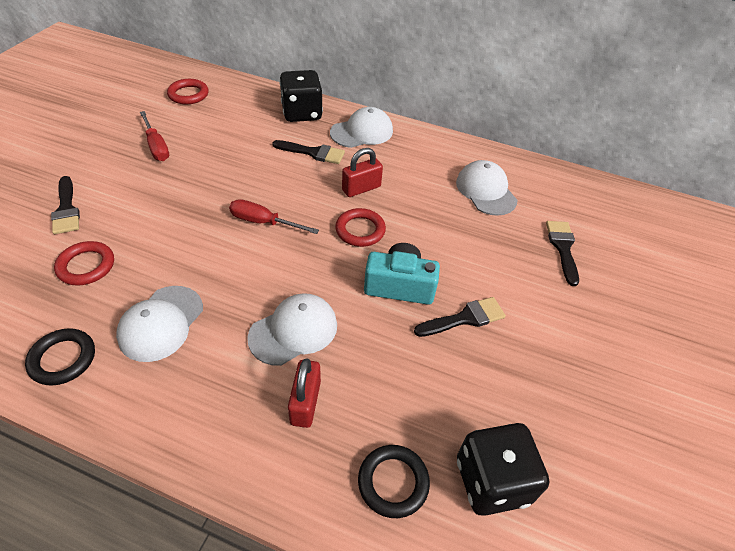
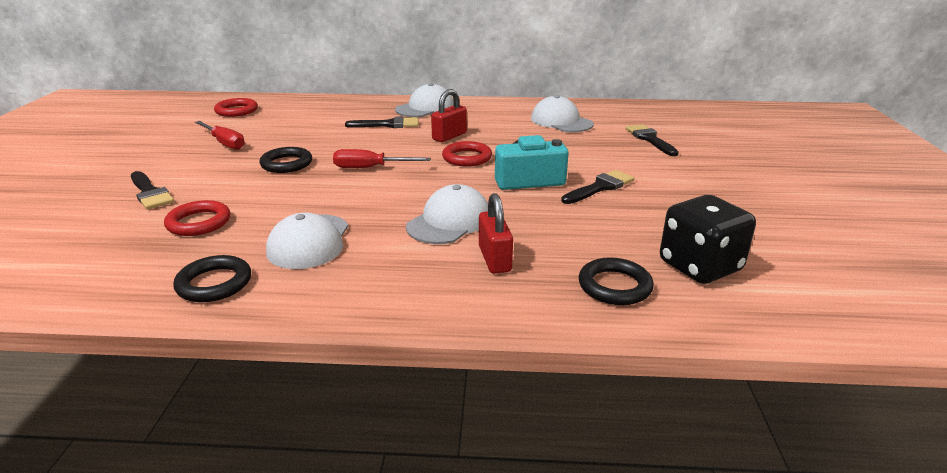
camera: 15 degrees left, 20 degrees down
(194, 195) = (286, 164): none -> black ring
(302, 113) = (360, 106): black dice -> none

